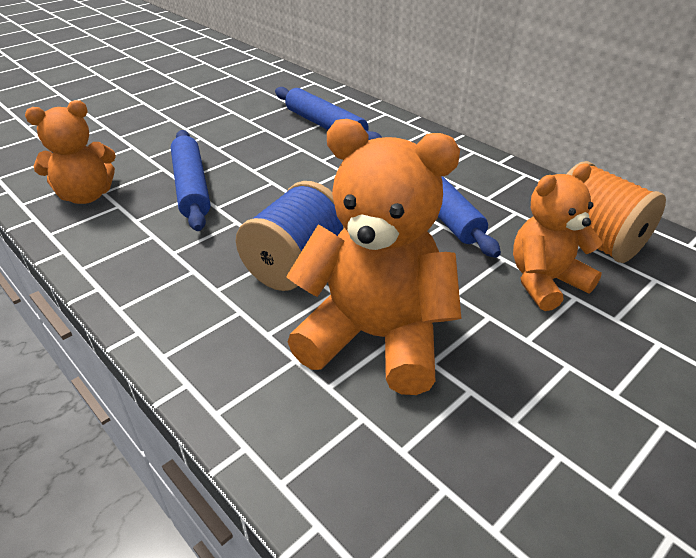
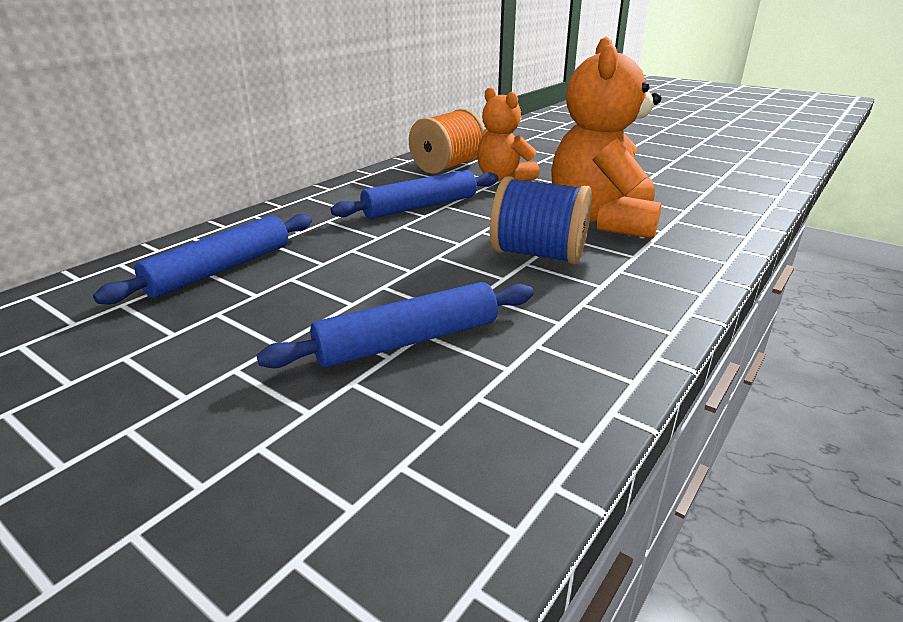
camera: 100 degrees left, 10 degrees down
(86, 196) = (461, 443): orange teddy bear -> none

